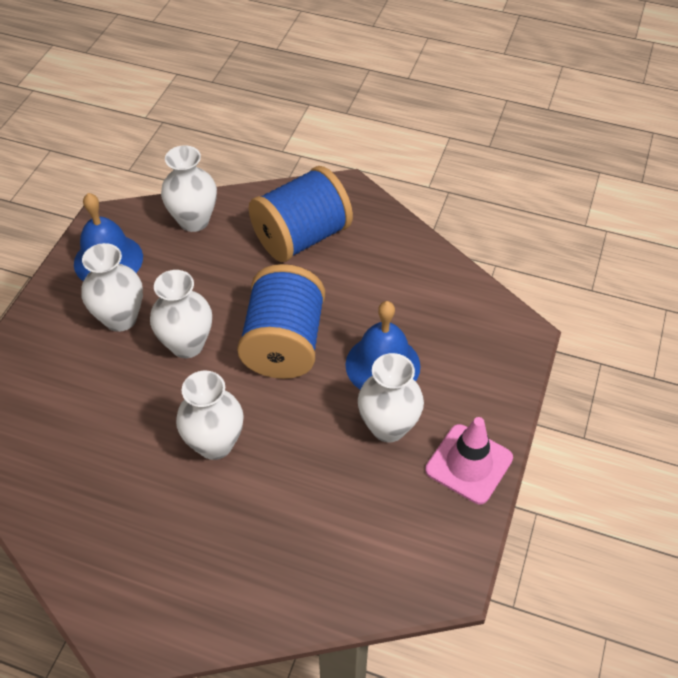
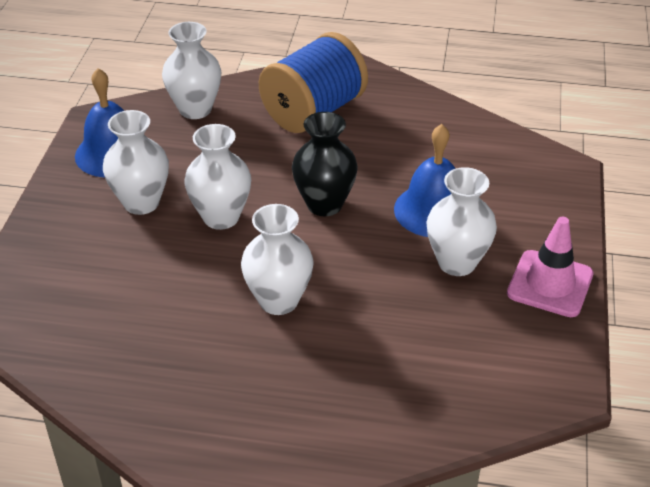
camera: 10 degrees left, 10 degrees down
(284, 344) = (324, 204): blue spool -> black vase

